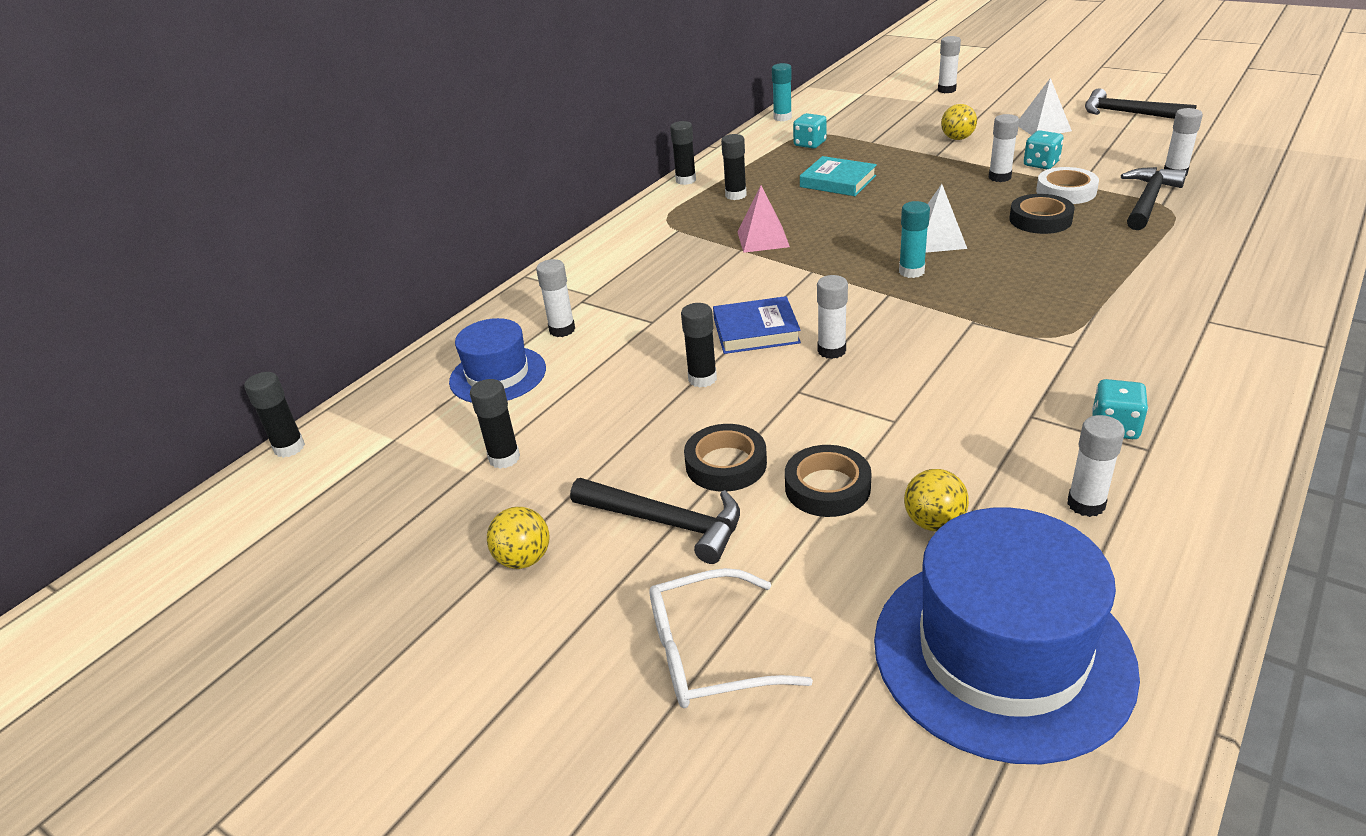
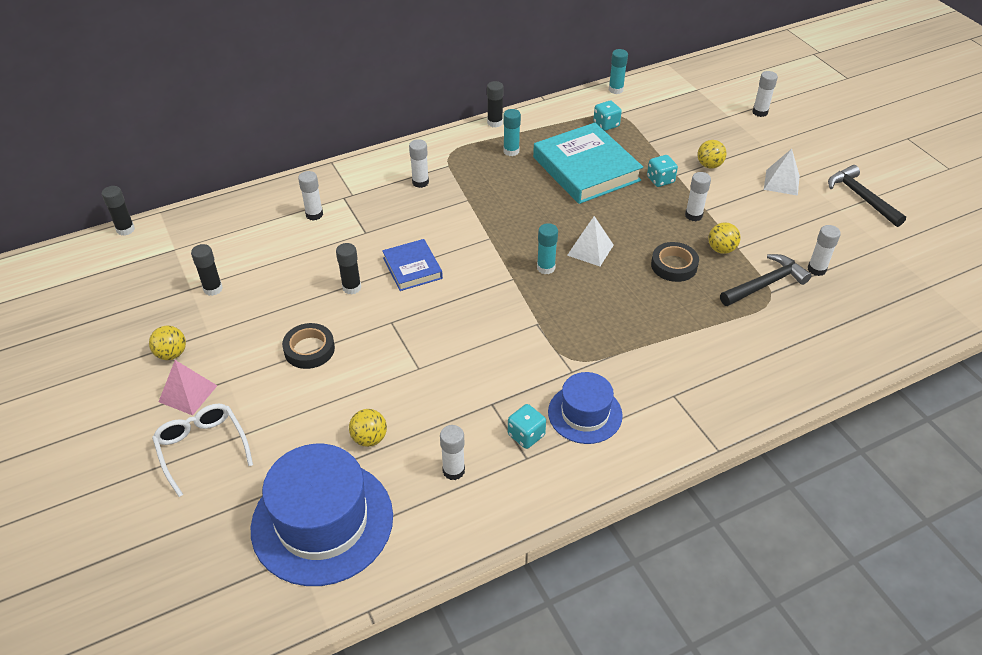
camera: 25 degrees right, 10 degrees up
(498, 375) = (255, 231): blue hat -> blue hat (585, 413)
(665, 522) = (249, 368): black hammer -> none
(708, 653) = (202, 448): white glasses -> white glasses turned 45 degrees clockwise
(735, 195) = (511, 151): black glue stick -> turquoise glue stick
(756, 331) = (412, 268): blue book -> blue book turned 45 degrees clockwise
(763, 239) = (488, 197): pink pyramid -> pink pyramid (188, 393)
(827, 487) = (342, 390): black tape -> none
(831, 351) = (437, 303): white glue stick -> white glue stick (420, 182)
(838, 181) = (586, 169): turquoise book -> turquoise book, size x1.84
(1041, 164) = (736, 216): turquoise dice -> turquoise dice (660, 180)
(1066, 191) = (721, 249): white tape -> yellow ball

